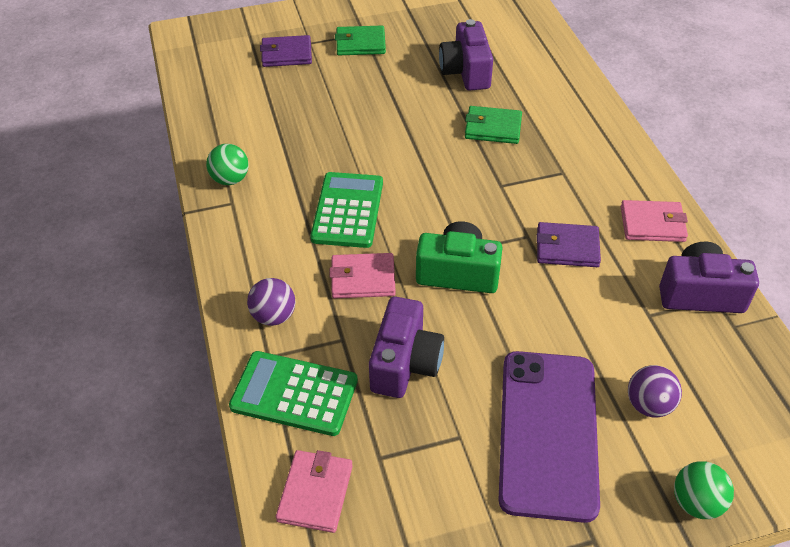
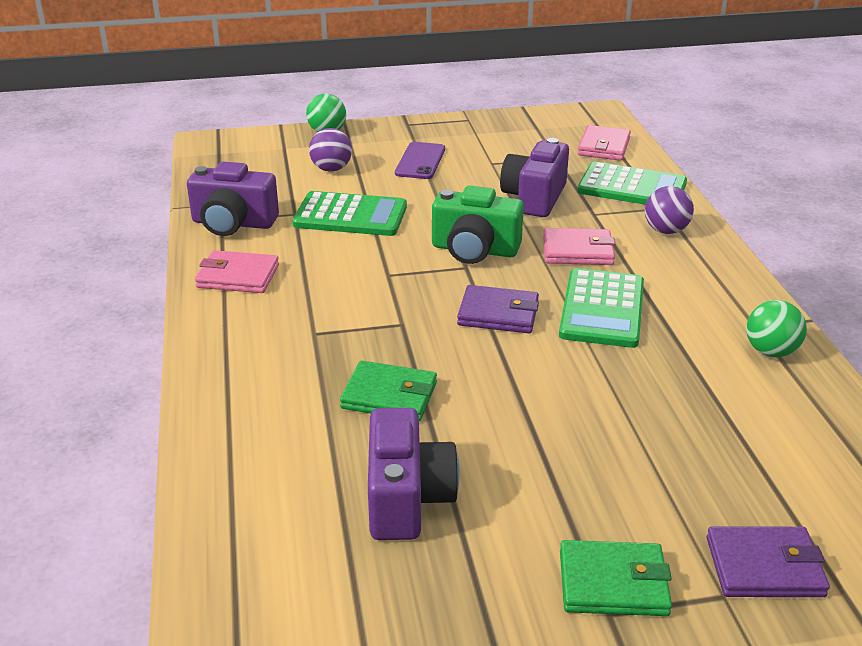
camera: 175 degrees left, 15 degrees down
(548, 433) = (420, 161): purple phone -> purple phone, size x0.50
(567, 248) = (348, 262): purple wallet -> purple wallet (498, 314)
(591, 315) = (350, 216): none -> green calculator

